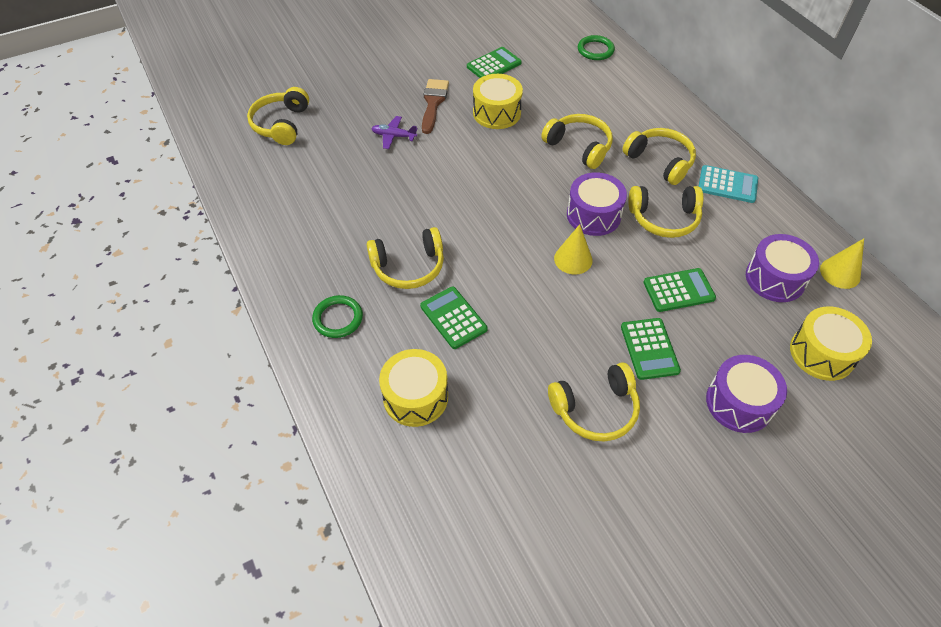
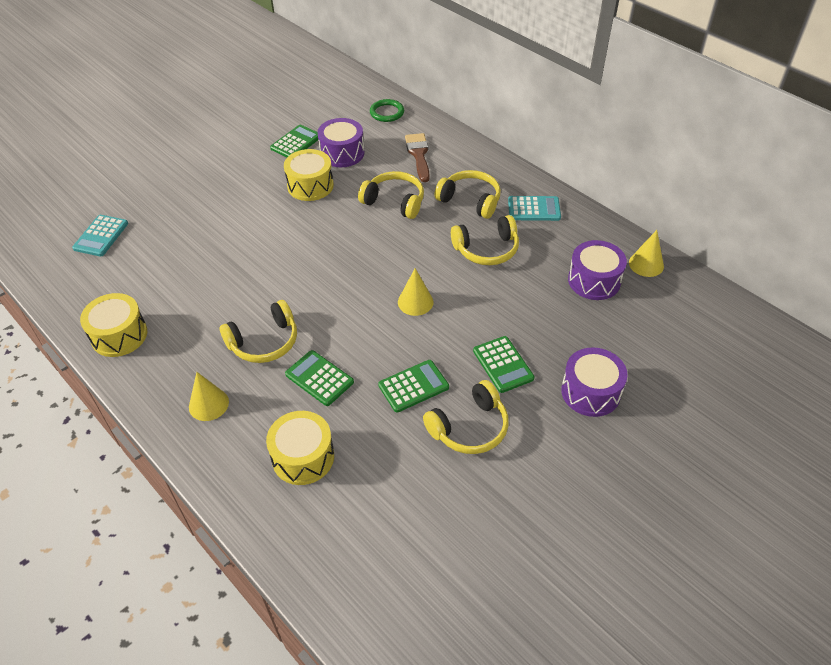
camera: 15 degrees left, 5 degrees down
(281, 124) = (101, 236): yellow headphones -> turquoise calculator
(338, 318) = (208, 404): green ring -> yellow cone
(394, 136) = (217, 225): purple plane -> none
(433, 103) = (247, 188): brown brush -> brown brush (418, 154)
(593, 215) = (423, 259): purple drum -> purple drum (342, 153)
(678, 290) = (515, 309): green calculator -> green calculator (413, 386)
(822, 353) = (648, 334): yellow drum -> yellow drum (119, 335)

